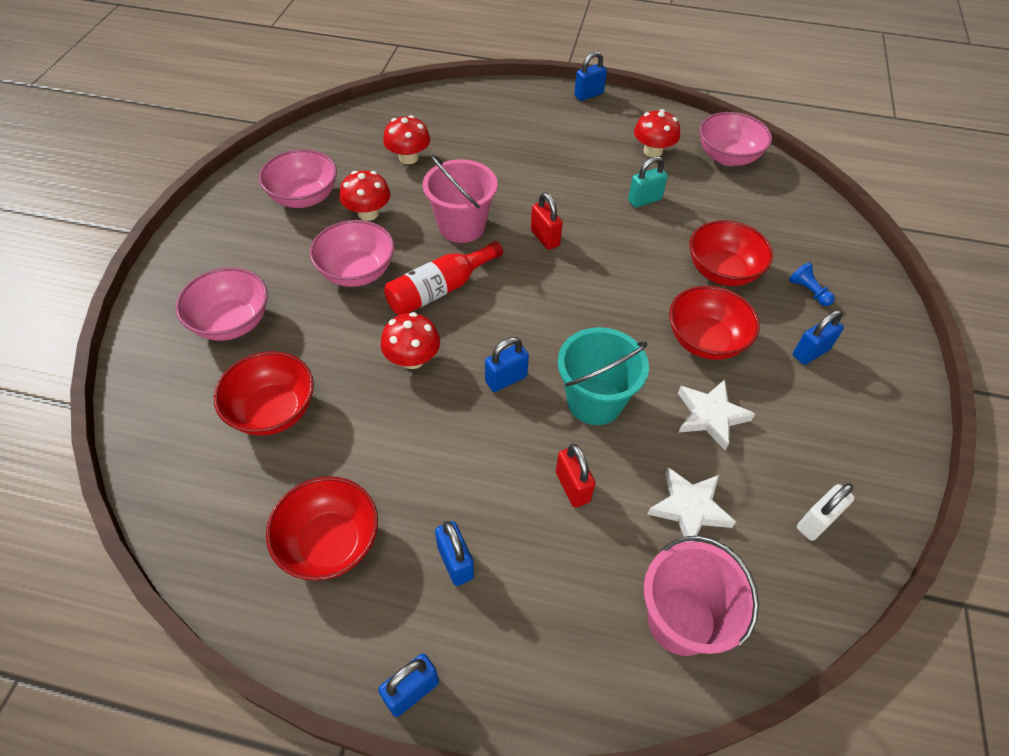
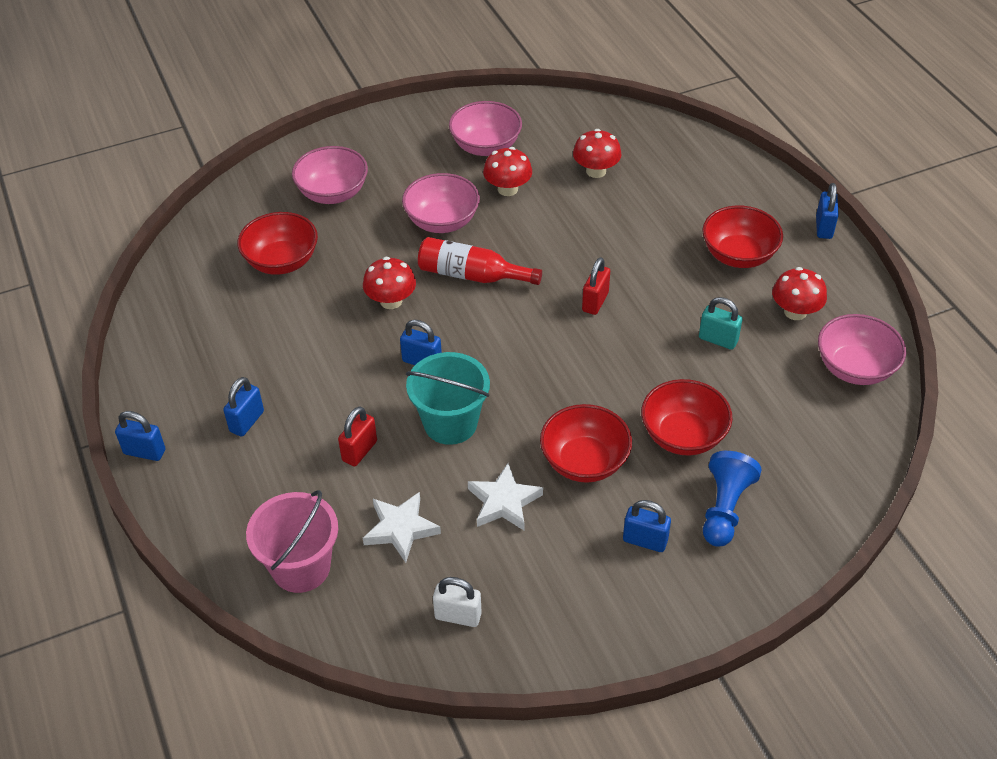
camera: 55 degrees right, 5 degrees down
(330, 543) = (210, 352): red bowl -> red bowl (738, 255)
(461, 226) = (553, 247): pink bucket -> none
(588, 95) = (824, 227): blue padlock -> blue padlock turned 75 degrees clockwise
(808, 291) = (724, 508): blue pawn -> blue pawn, size x1.77

